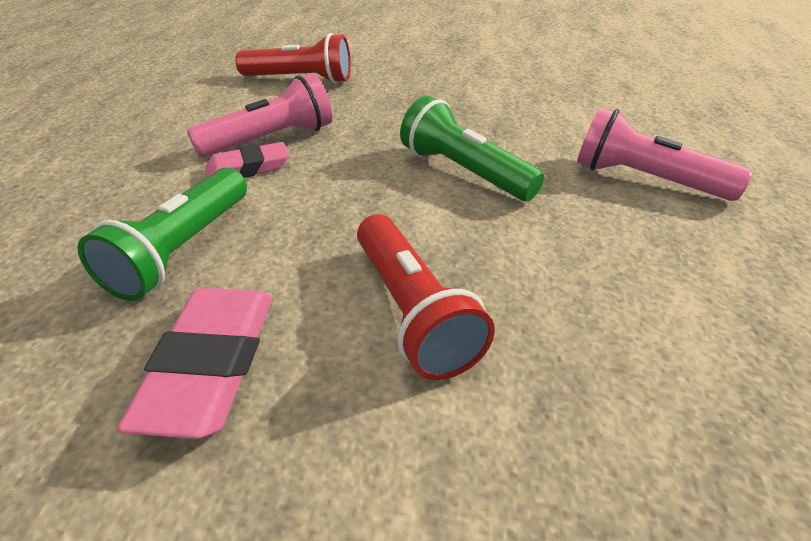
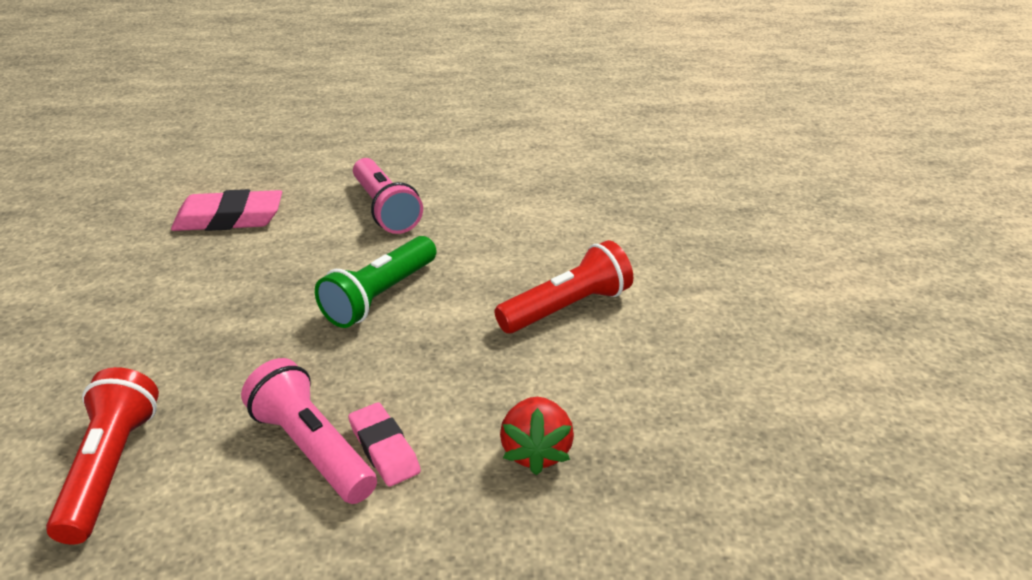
camera: 100 degrees left, 5 degrees down
(182, 249) = (536, 451): green flashlight -> red strawberry
(211, 365) = (649, 389): pink eraser -> pink eraser (229, 218)
(645, 179) = (385, 209): pink flashlight -> pink flashlight turned 45 degrees counterclockwise

